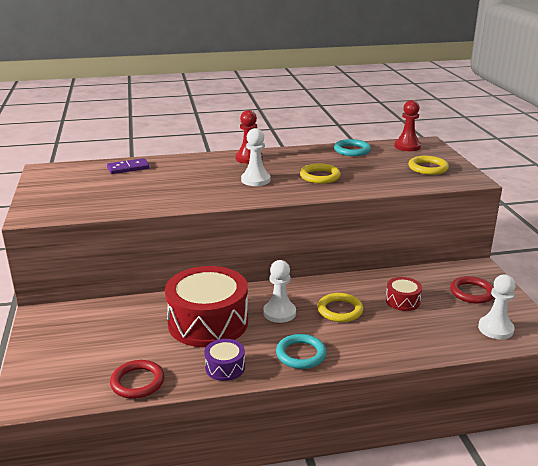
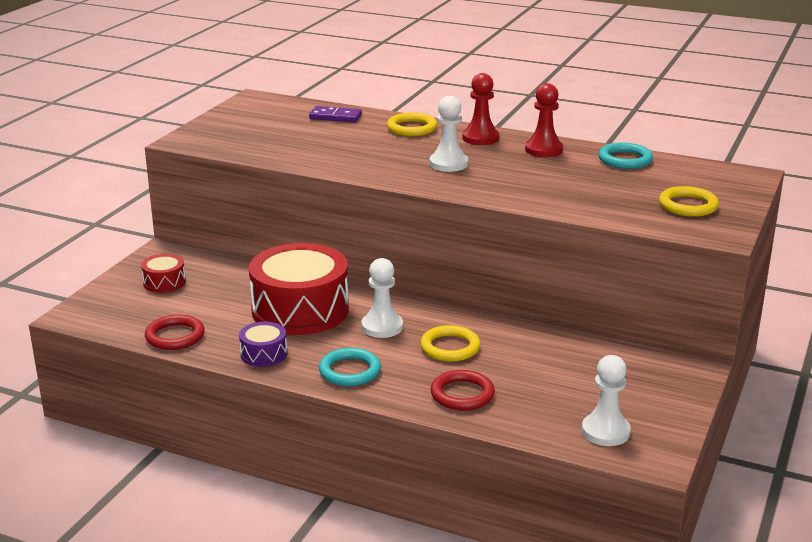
camera: 35 degrees right, 0 degrees up
(320, 176) = (529, 179): yellow ring -> yellow ring (412, 128)
(402, 301) = (537, 364): red drum -> red drum (164, 282)
(407, 146) = (711, 173): red pawn -> red pawn (543, 150)
(472, 292) = (639, 387): red ring -> red ring (462, 394)

